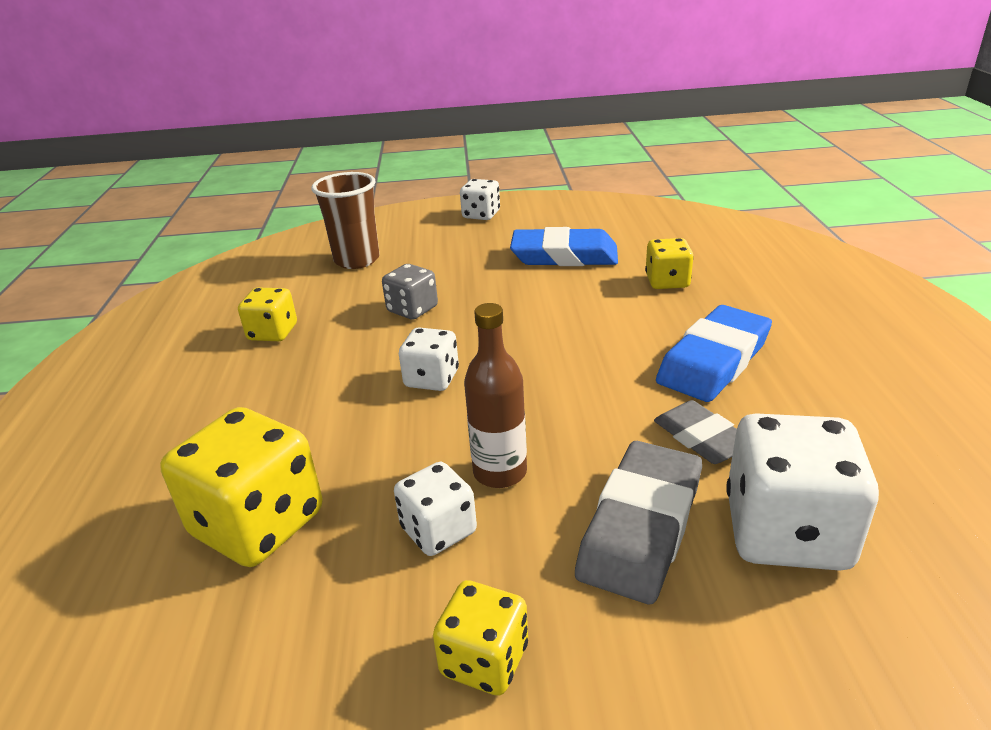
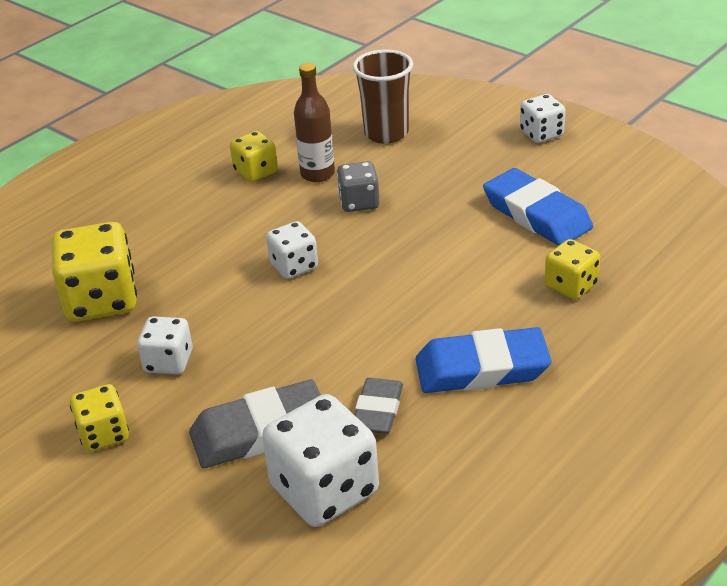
camera: 45 degrees right, 5 degrees up
(500, 472) = (241, 352): brown bottle -> brown bottle (317, 174)

